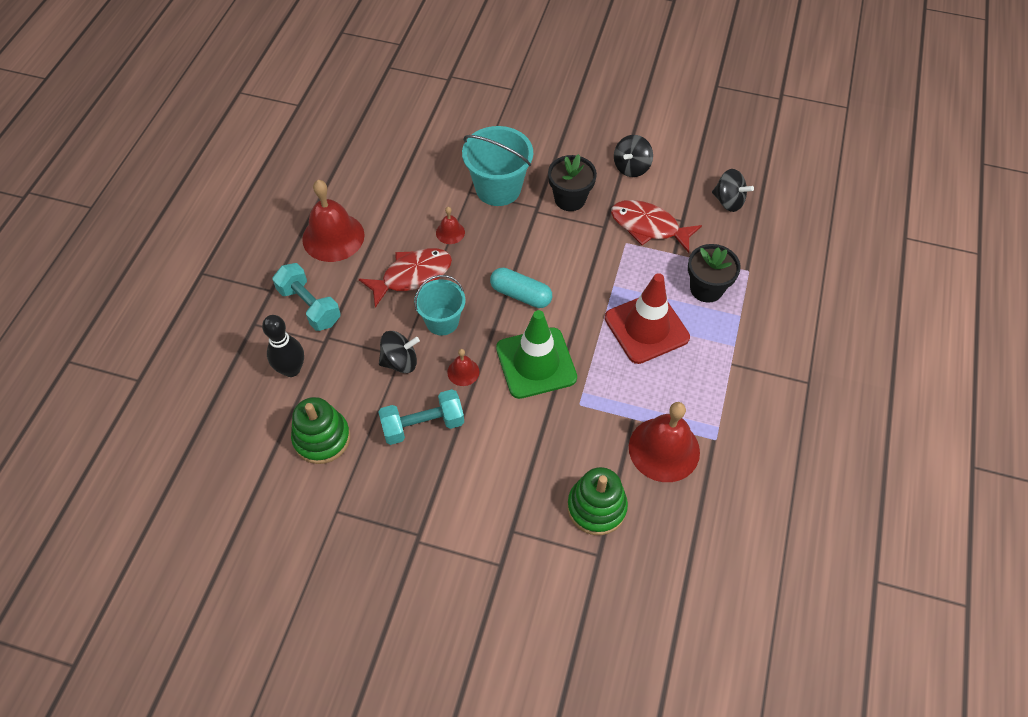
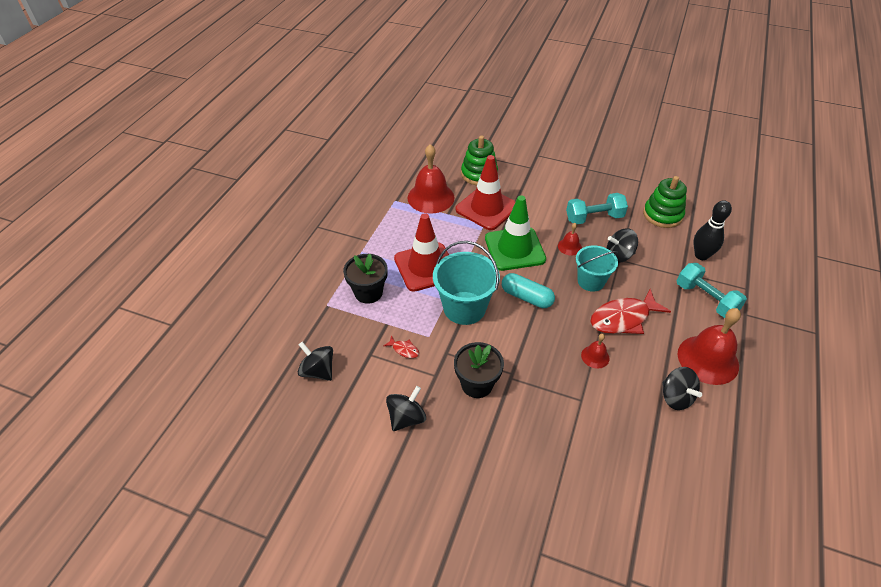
camera: 175 degrees left, 10 degrees down
(378, 199) = (676, 397): none -> black spinning top
(498, 188) = (551, 402): turquoise bucket -> turquoise bucket (464, 308)
(578, 433) = (487, 208): none -> red traffic cone
(648, 227) = (404, 350): red fish -> red fish, size x0.43

